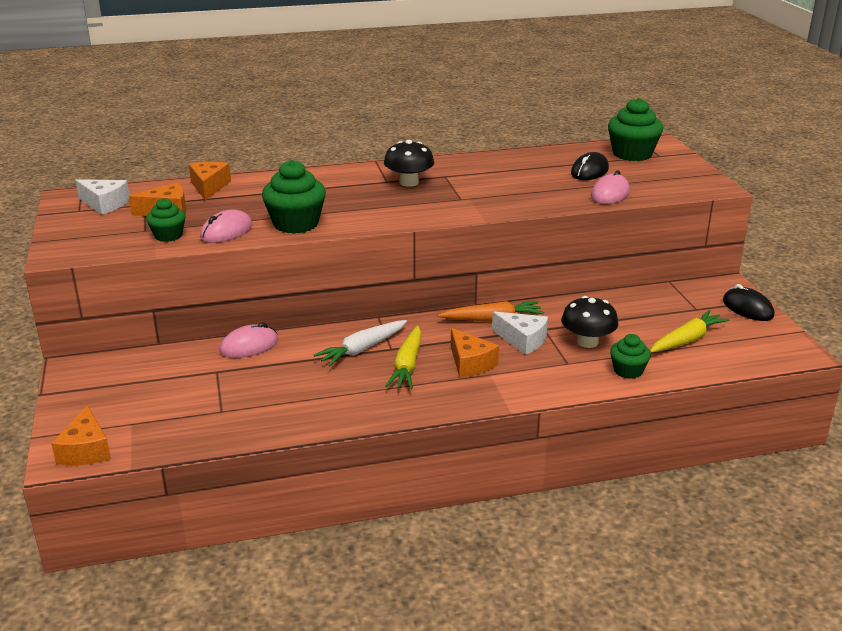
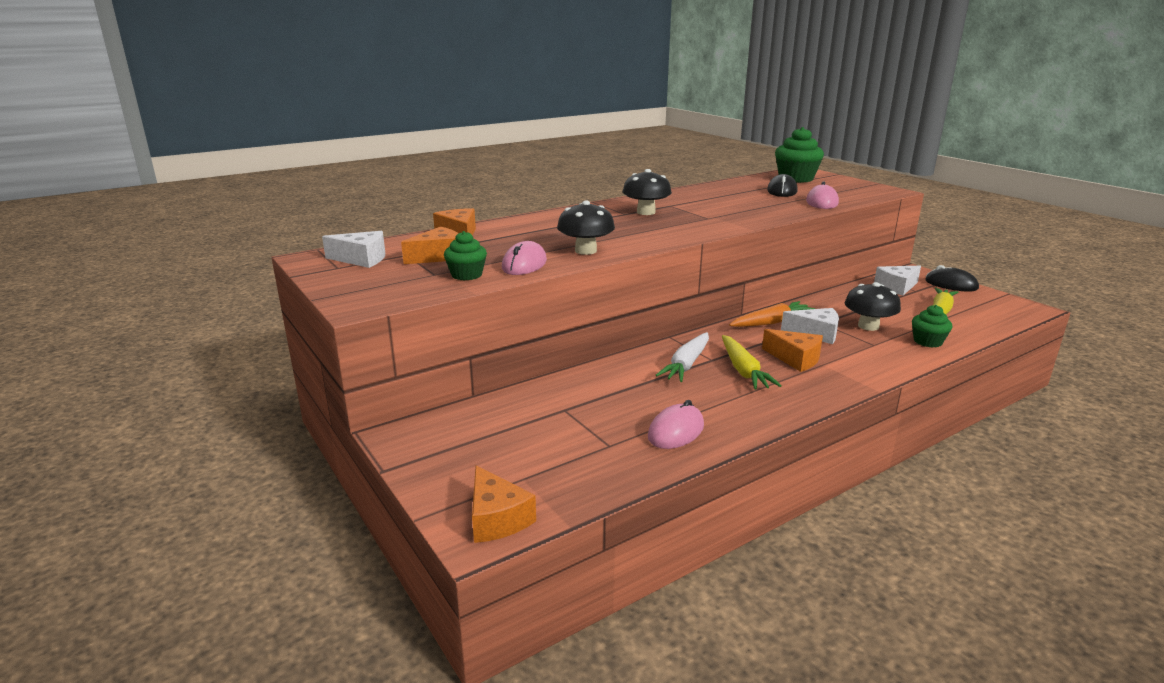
camera: 20 degrees left, 5 degrees down
(249, 346) = (573, 381): pink mouse -> pink mouse (676, 431)
(296, 224) = (585, 251): green cupcake -> black mushroom
(679, 301) = (897, 287): none -> white cheese

